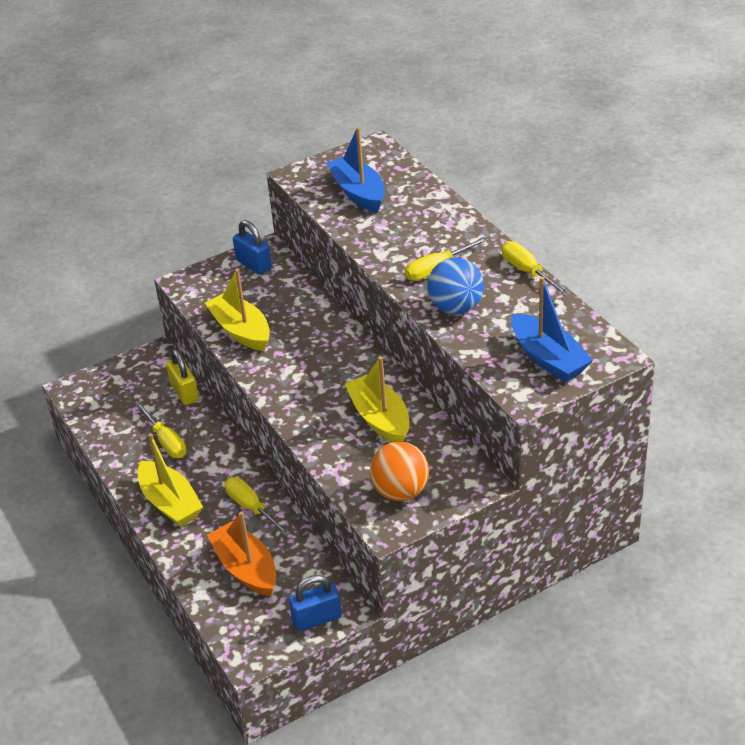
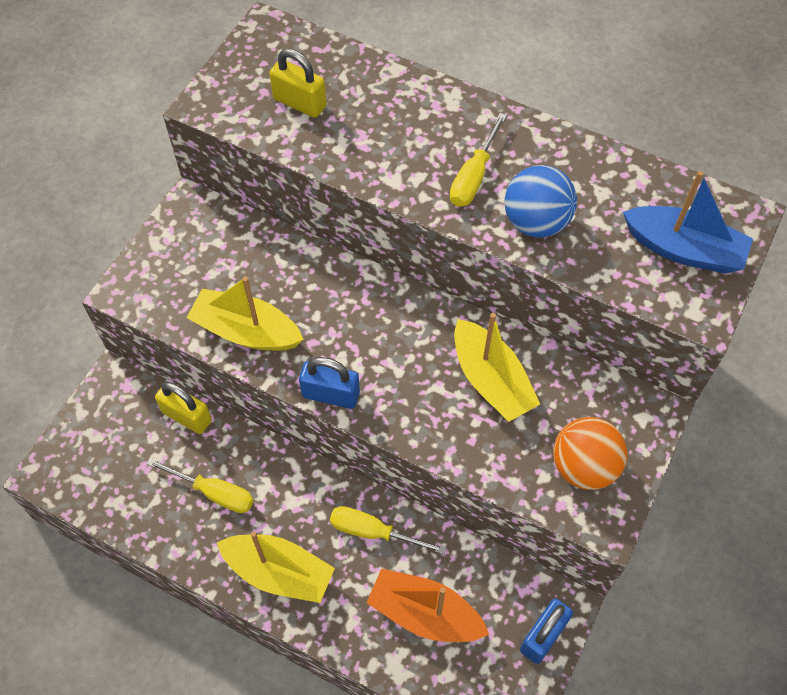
camera: 35 degrees left, 20 degrees up
(254, 264) = (191, 231): blue padlock -> blue padlock (331, 394)
(358, 193) = (300, 103): blue boat -> yellow padlock
(380, 419) = (491, 380): yellow boat -> yellow boat turned 150 degrees counterclockwise
(527, 272) = (571, 140): yellow screwdriver -> none

